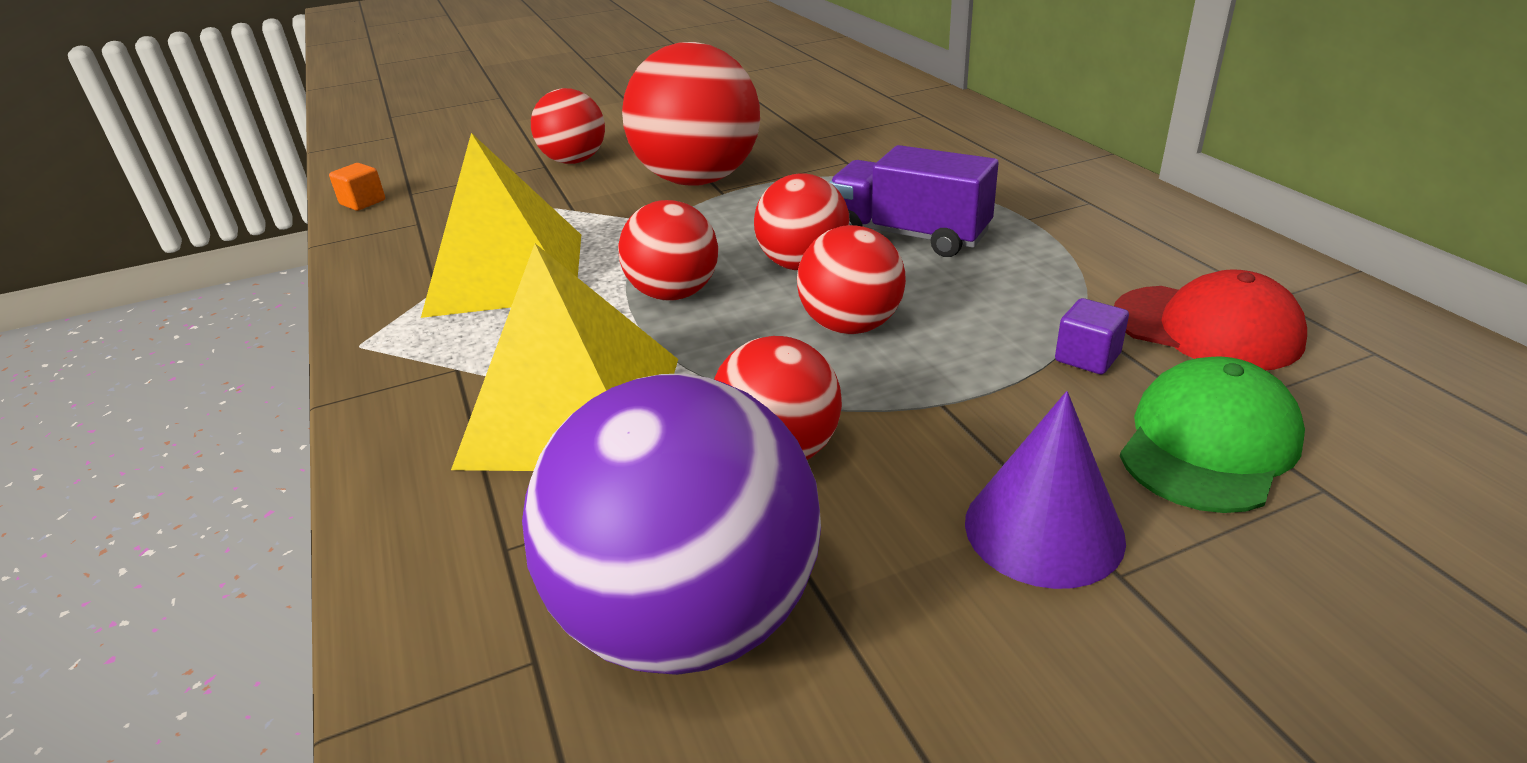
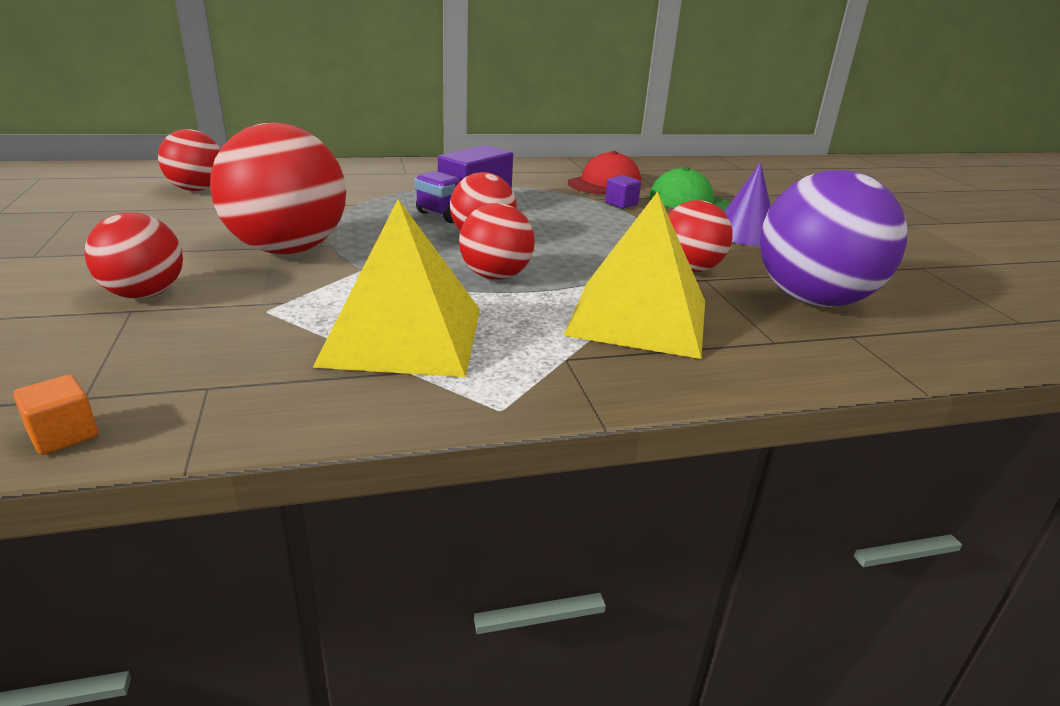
camera: 85 degrees left, 5 degrees down
(851, 326) = (569, 238): red ball -> red ball (197, 189)

